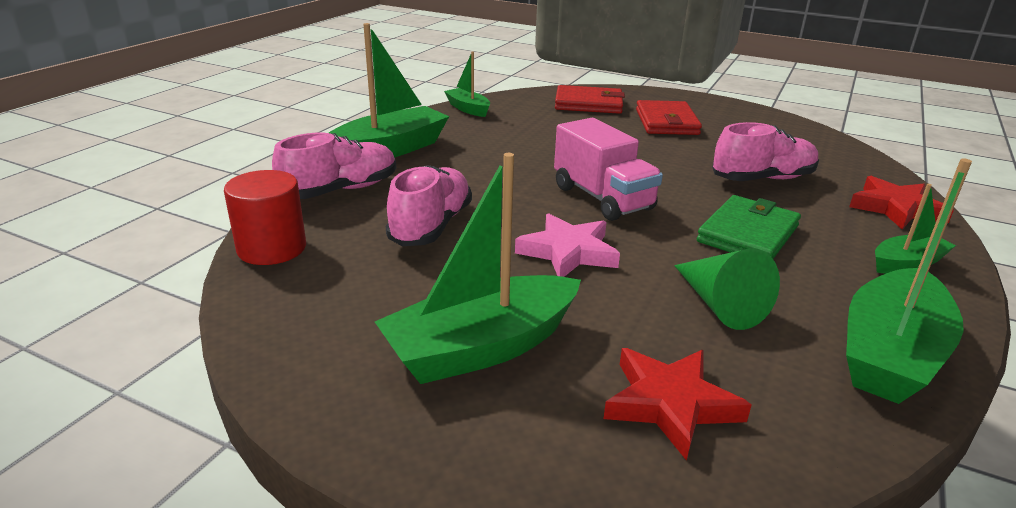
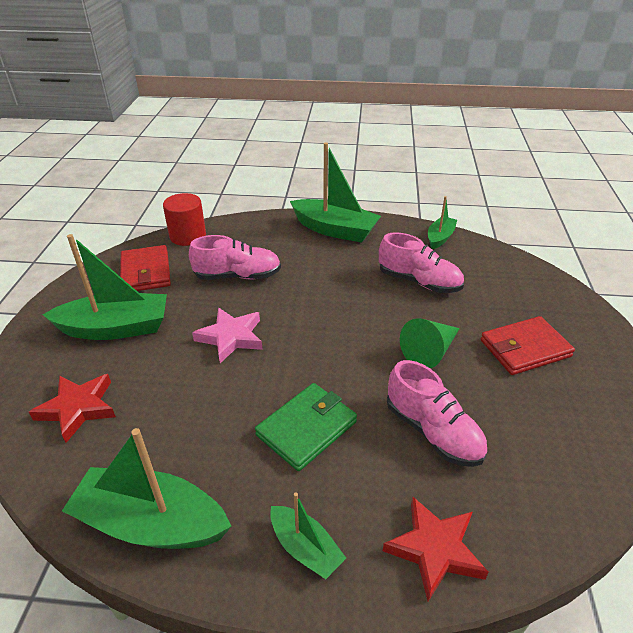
camera: 70 degrees right, 10 degrees up
(340, 190) = (264, 232): pink shoe -> pink shoe (419, 282)
(481, 347) = (116, 328): green boat -> green boat turned 135 degrees clockwise
(588, 104) = (521, 293): red wallet -> red wallet (145, 272)
(602, 198) = (322, 338): pink truck -> none
(719, 304) = (190, 419): green cone -> green cone (430, 351)
(748, 234) = (307, 428): green wallet -> green wallet turned 60 degrees counterclockwise

